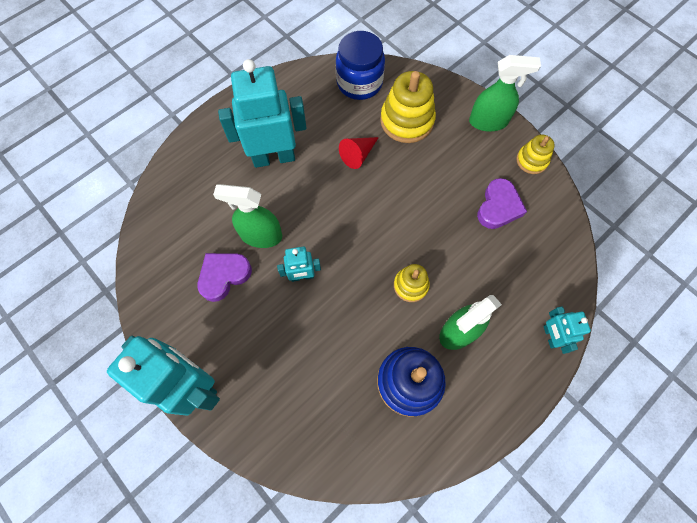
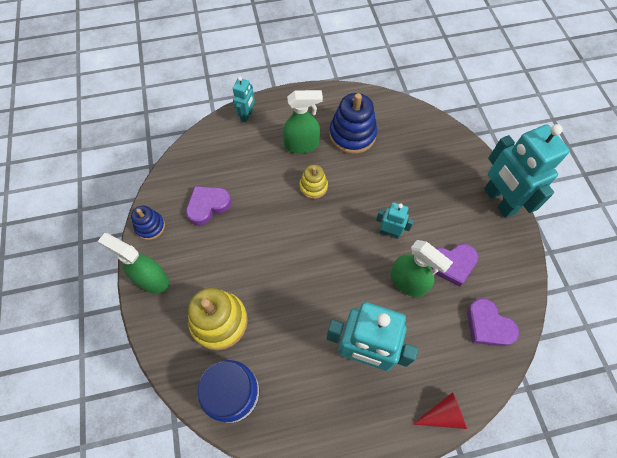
camera: 150 degrees left, 5 degrees down
(169, 234) = (488, 325): none -> purple heart
(358, 155) = (285, 311): red cone -> red cone (443, 414)
(532, 160) = (150, 226): yellow stacking toy -> blue stacking toy

